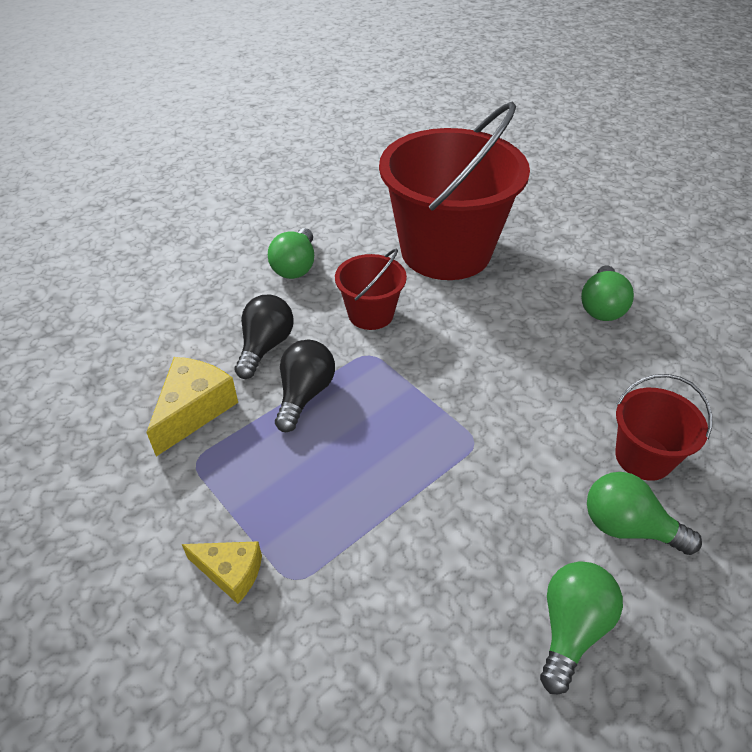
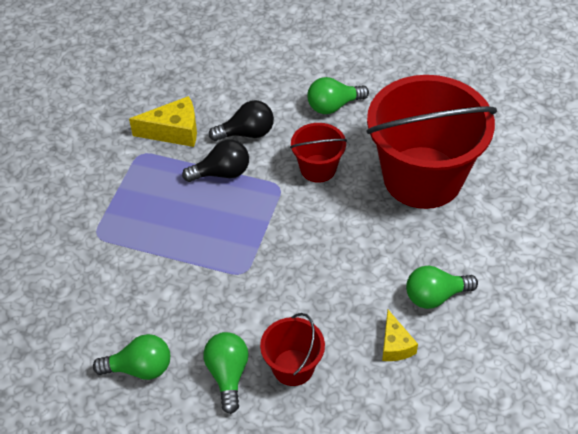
camera: 60 degrees right, 5 degrees up
(230, 573) = (84, 208): yellow cheese -> yellow cheese (395, 345)

